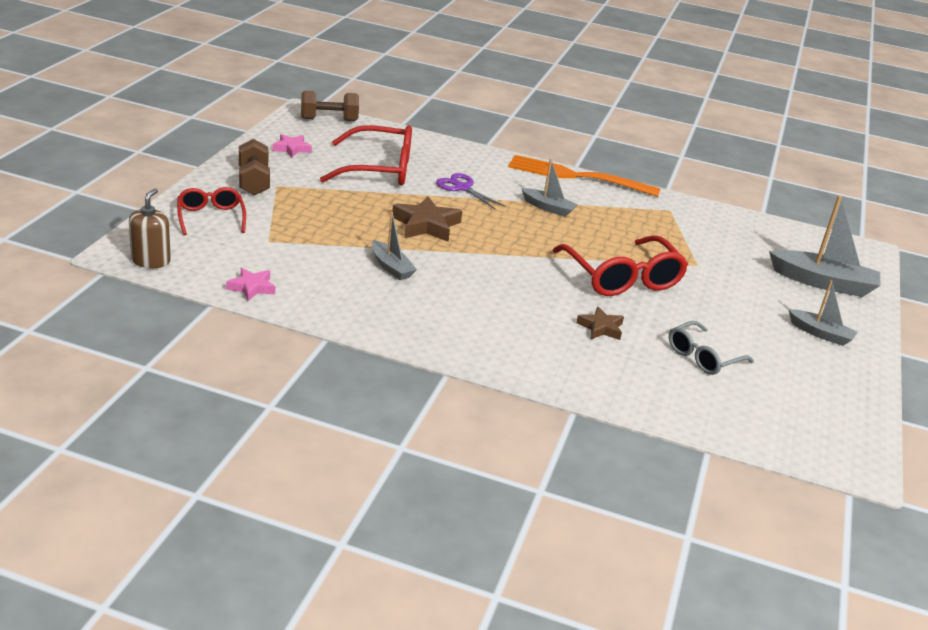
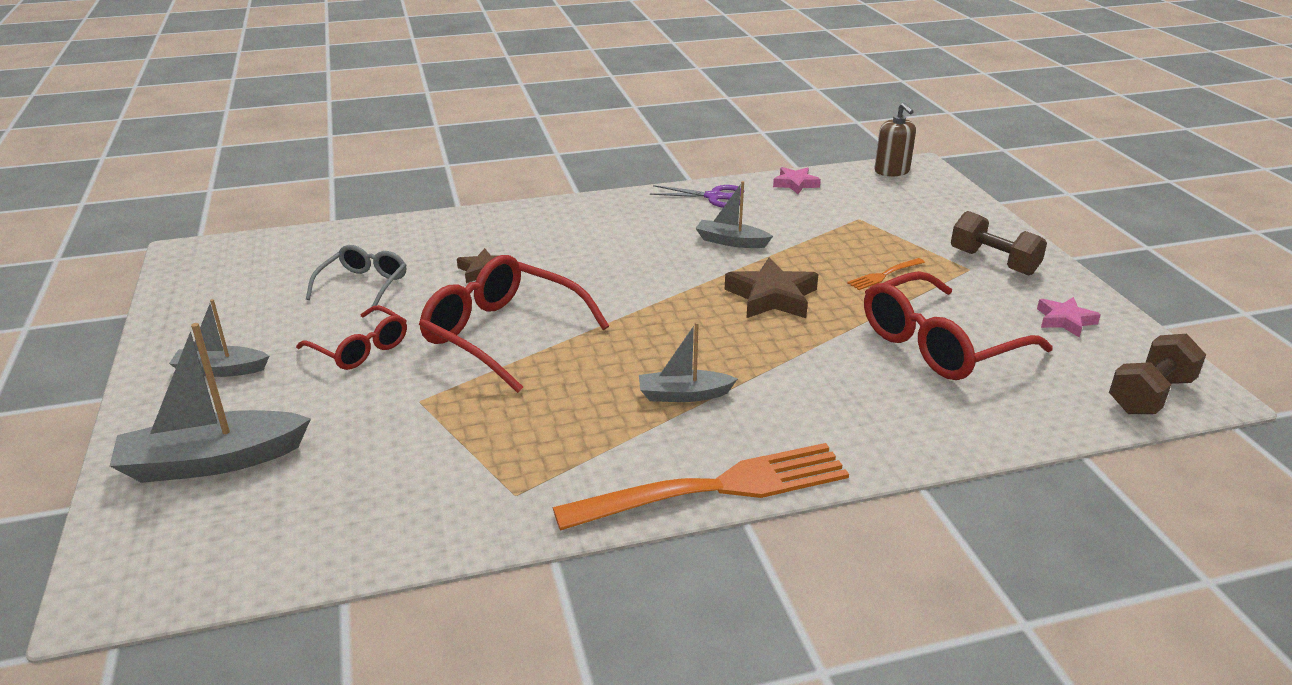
camera: 150 degrees right, 0 degrees up
(211, 218) = (936, 215): red glasses -> red glasses (359, 348)
(334, 205) = (884, 275): none -> orange fork
(462, 188) = (817, 369): purple scissors -> purple scissors (713, 197)

